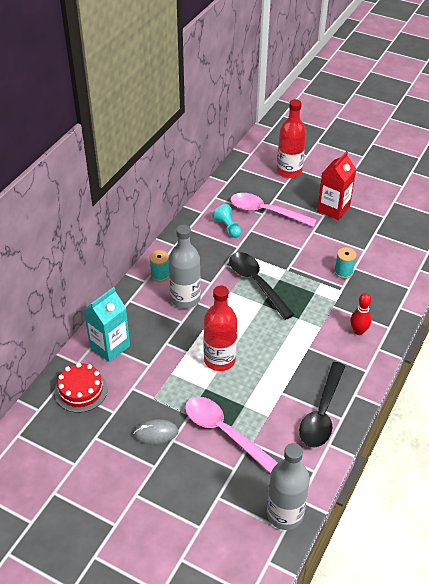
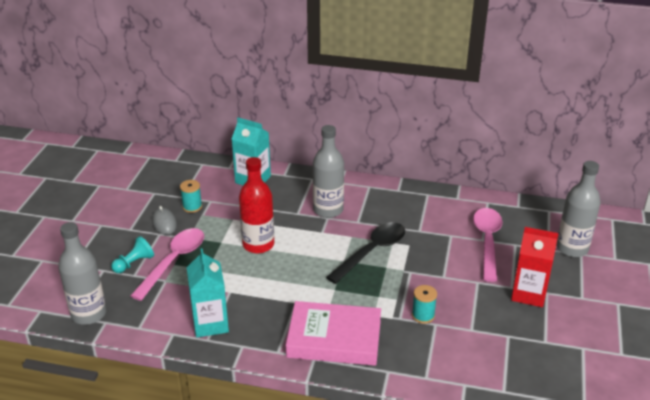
camera: 75 degrees right, 10 degrees down
(81, 390) = (200, 175): red cake -> none
(160, 275) = (352, 189): turquoise spool -> turquoise spool (192, 207)
(227, 227) = (445, 219): turquoise pawn -> turquoise pawn (134, 263)
(289, 171) = (572, 248): red bottle -> grey bottle
(322, 413) = (210, 323): black spoon -> turquoise carton
(358, 331) = (334, 338): red bowling pin -> pink book

